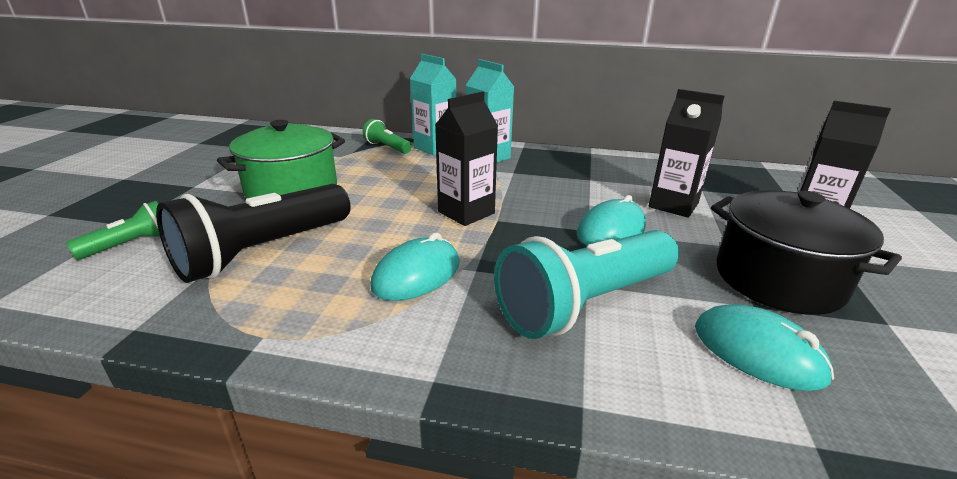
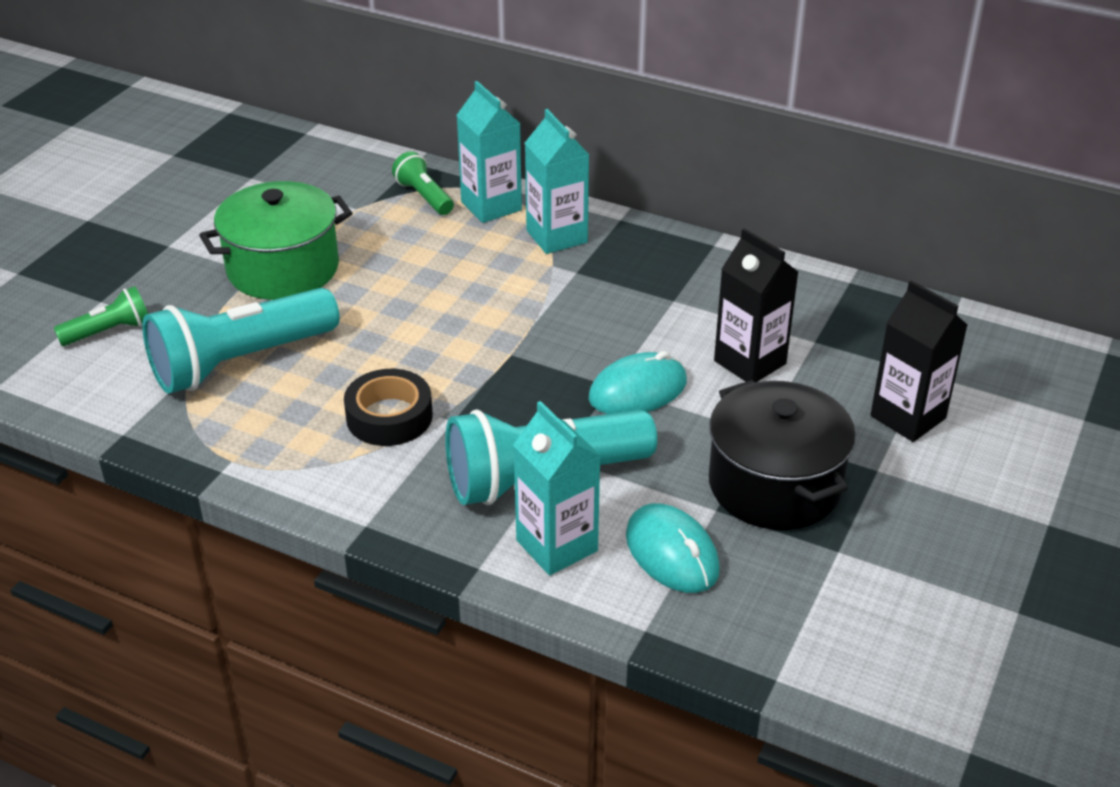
camera: 15 degrees right, 10 degrees up
(263, 251) = (240, 362): black flashlight -> turquoise flashlight
(416, 275) = (389, 416): turquoise mouse -> black tape
(466, 212) = (479, 337): black carton -> none
(645, 365) = (557, 545): none -> turquoise carton

